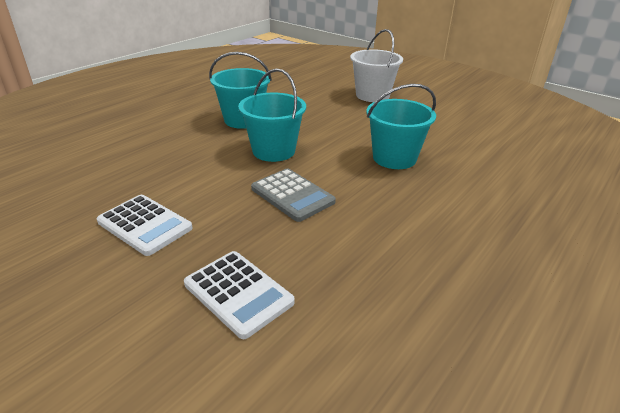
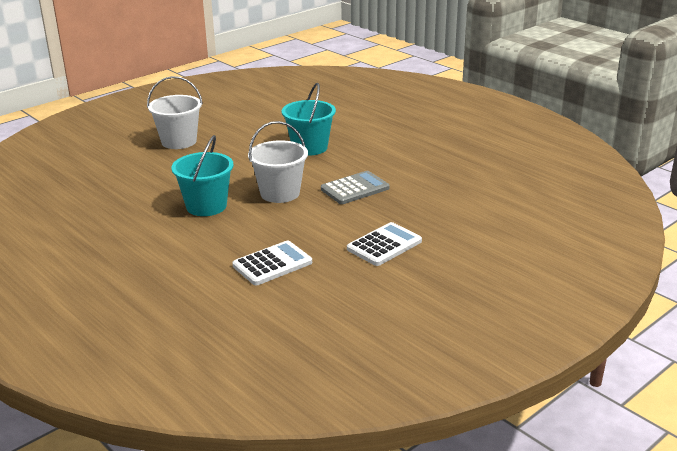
camera: 80 degrees left, 5 degrees down
(238, 293) = (460, 209): white calculator -> white calculator (272, 264)
(273, 151) = (280, 193): turquoise bucket -> white bucket

